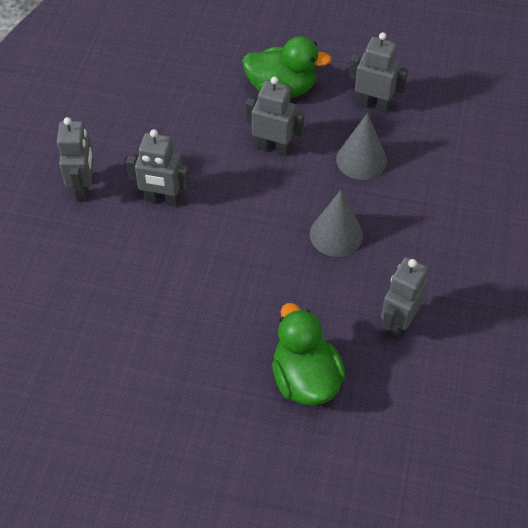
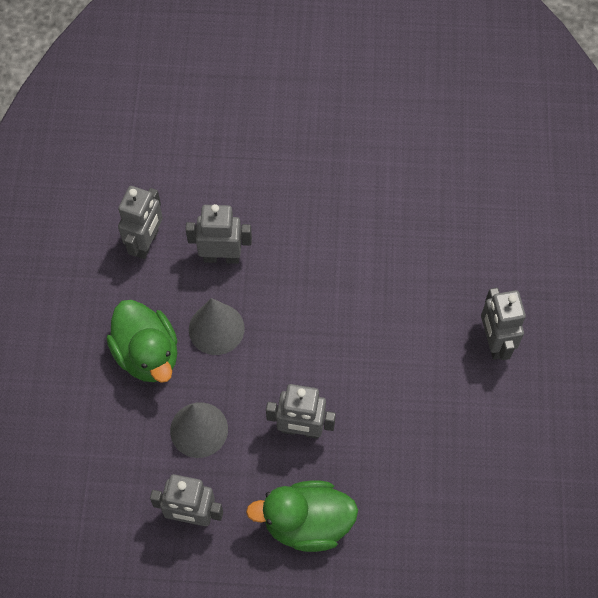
camera: 170 degrees right, 10 degrees up
(162, 200) = (406, 341): grey robot -> grey robot (221, 257)
(305, 379) = (227, 178): green duck -> green duck (147, 354)

